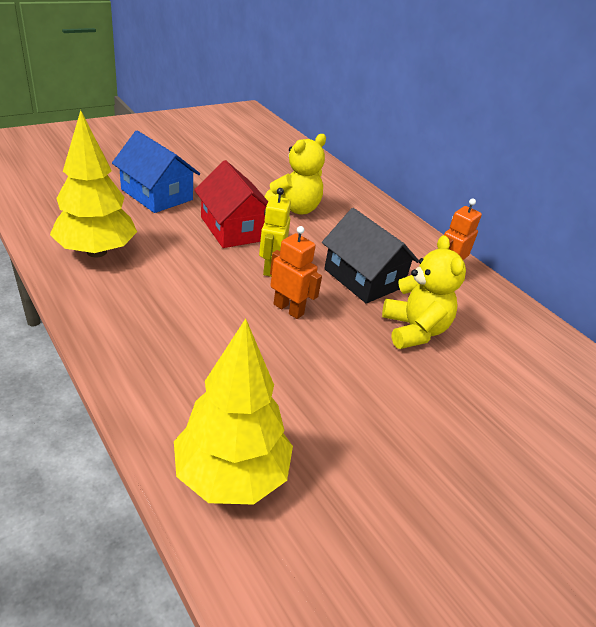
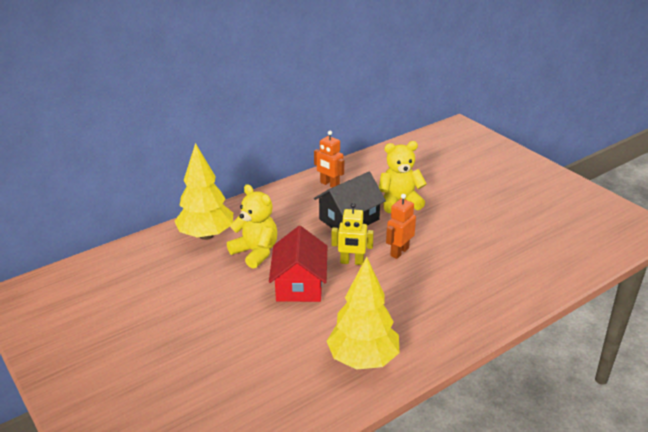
camera: 85 degrees left, 5 degrees down
(157, 194) = (250, 339): blue house -> none
(231, 475) = (547, 267): yellow tree -> yellow tree (206, 235)
(234, 228) = (299, 284): red house -> red house turned 60 degrees counterclockwise

